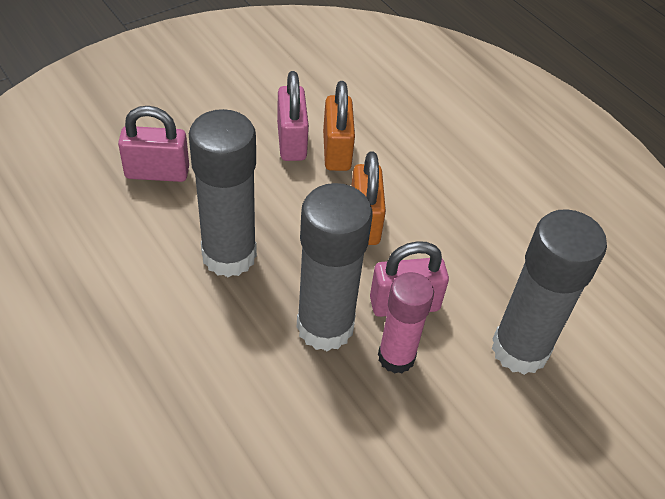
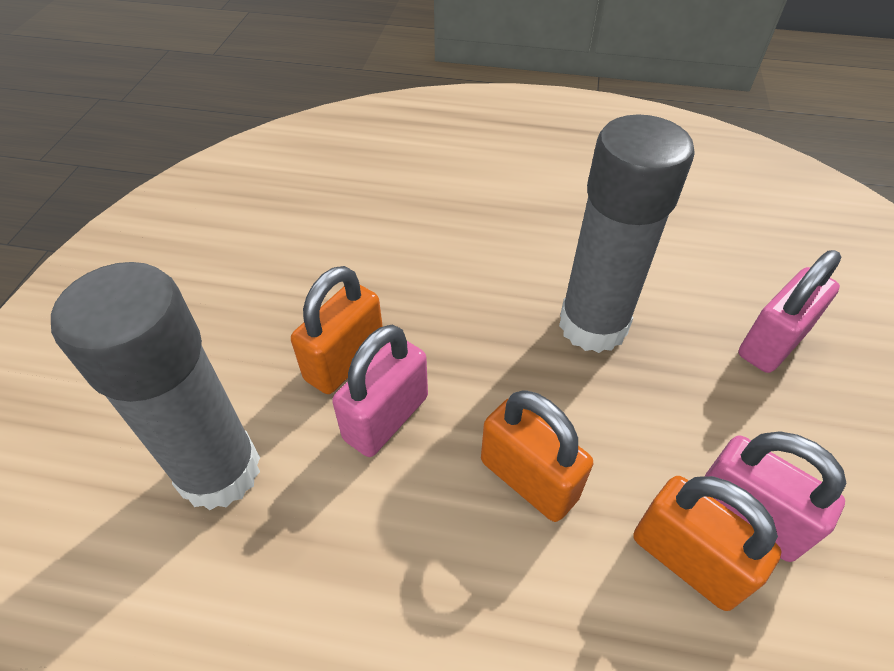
camera: 140 degrees right, 0 degrees up
(325, 326) = (435, 335): grey glue stick -> none
(396, 357) = (345, 360): pink glue stick -> orange padlock

